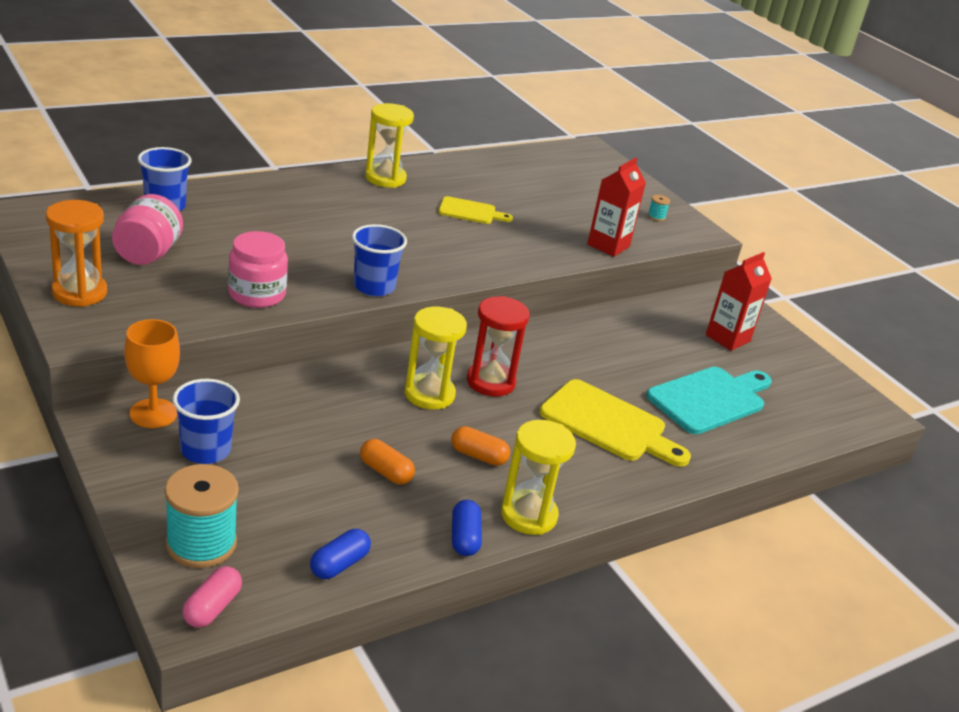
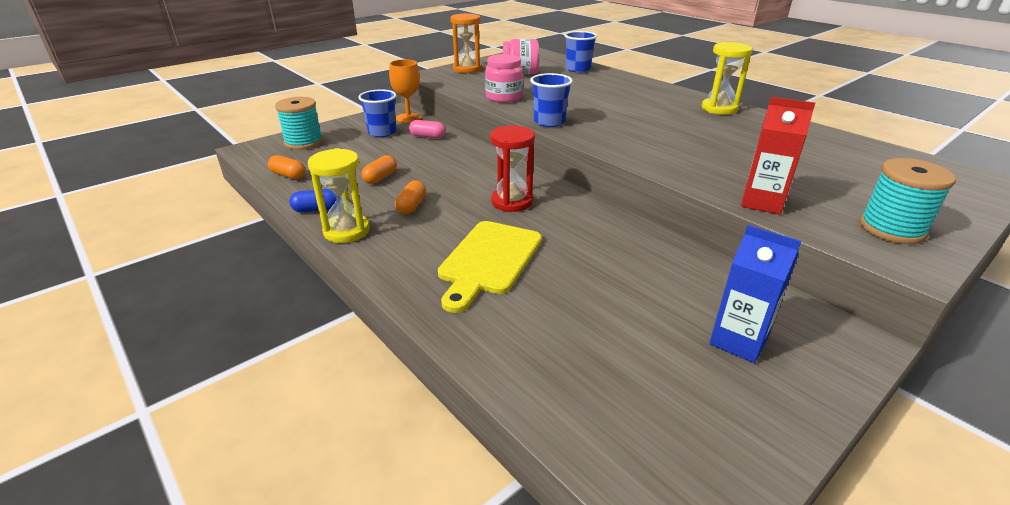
camera: 85 degrees right, 0 degrees up
(212, 607) = (255, 151): pink capsule -> pink capsule (427, 136)
(339, 564) = (288, 175): blue capsule -> orange capsule
(429, 394) = (477, 182): yellow hourglass -> none
(470, 212) = (718, 139): yellow cutting board -> none
(656, 217) = (891, 229): turquoise spool -> turquoise spool, size x2.41
(710, 399) = (581, 326): turquoise cutting board -> none
(727, 338) = (738, 341): red carton -> blue carton

